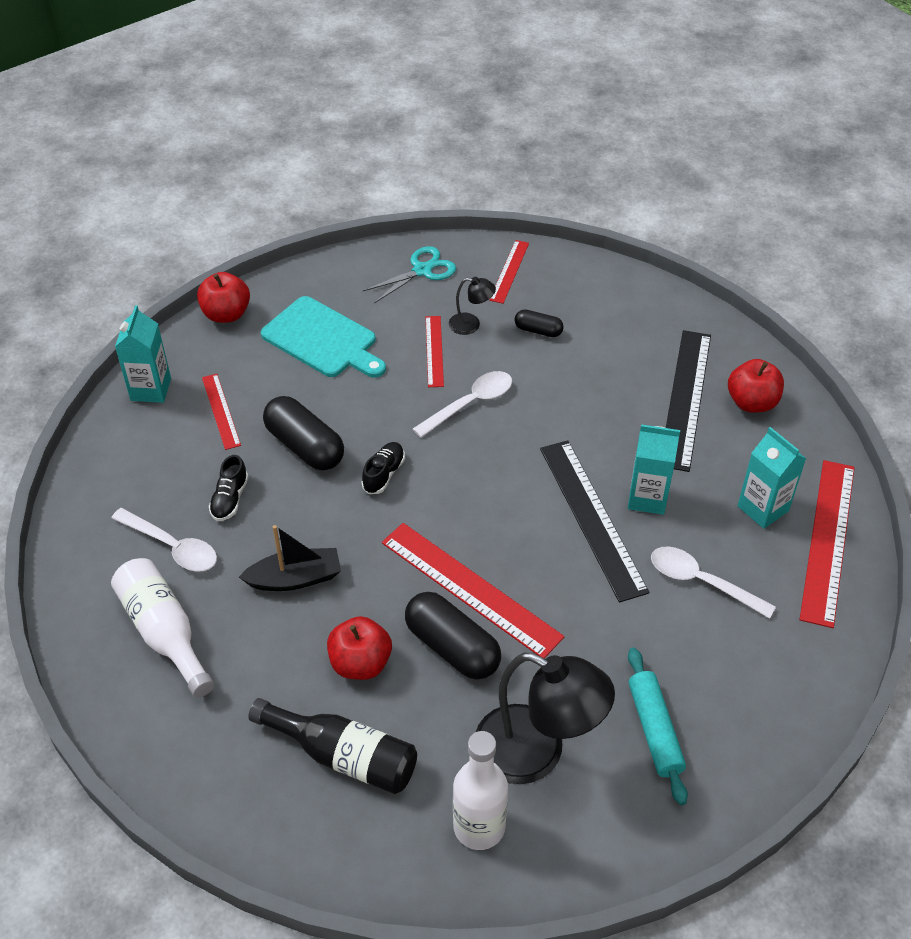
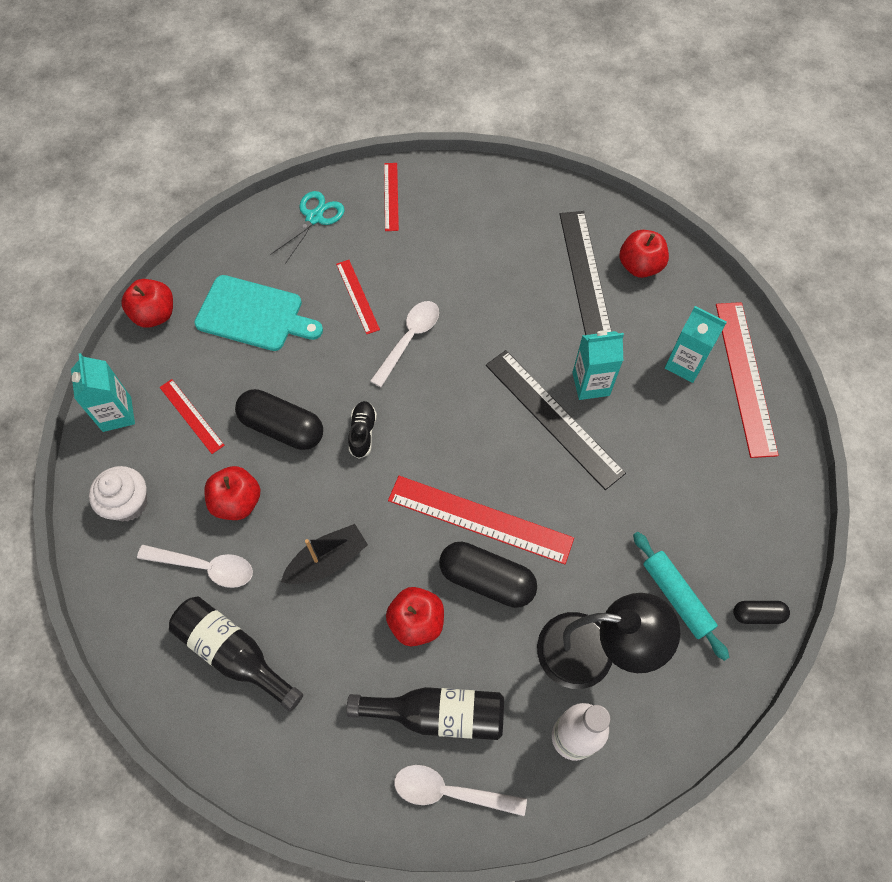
camera: 20 degrees left, 15 degrees up
(125, 469) = (128, 503): none -> white cupcake
(164, 632) = (234, 653): white bottle -> black bottle
(230, 499) = (237, 502): black shoe -> red apple
(471, 325) = (379, 260): black lamp -> none
(538, 330) = (439, 249): black capsule -> black capsule (757, 615)
(702, 582) = (663, 448): white spoon -> white spoon (450, 791)

